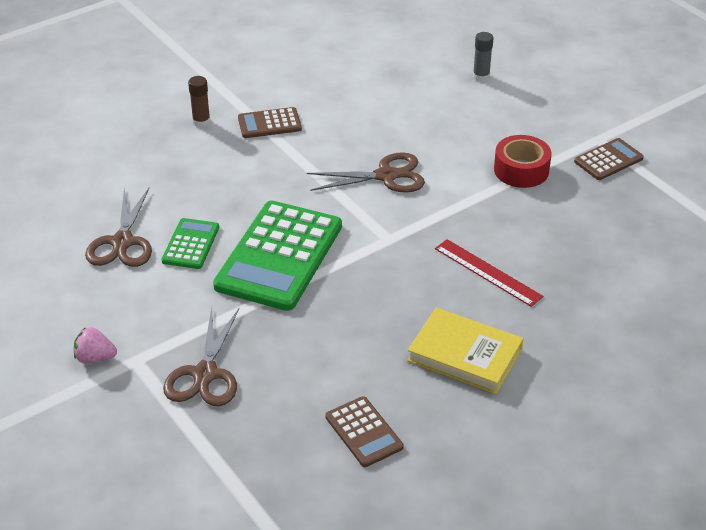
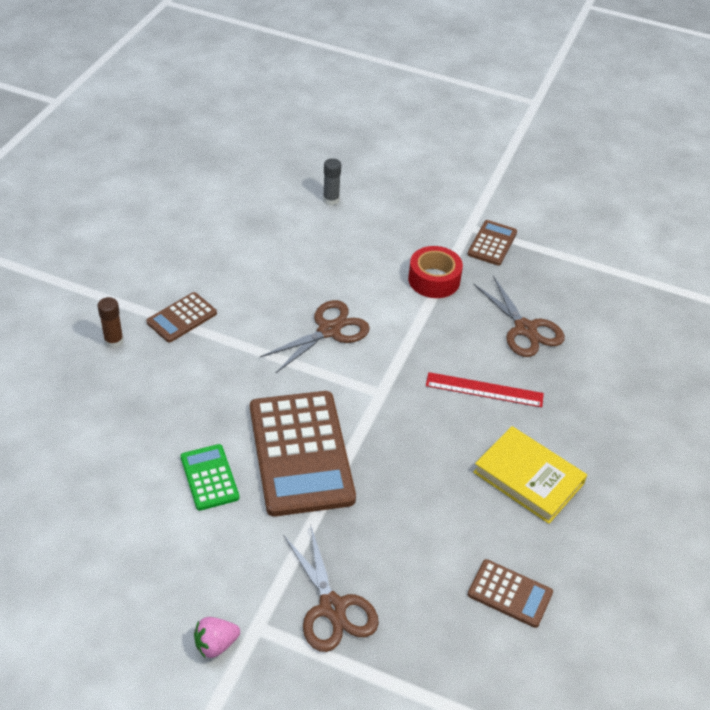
camera: 35 degrees left, 5 degrees up
(122, 242) = (141, 505): brown scissors -> brown scissors (525, 329)
(279, 256) = (300, 453): green calculator -> brown calculator
(464, 355) = (528, 478): yellow book -> yellow book turned 45 degrees clockwise

